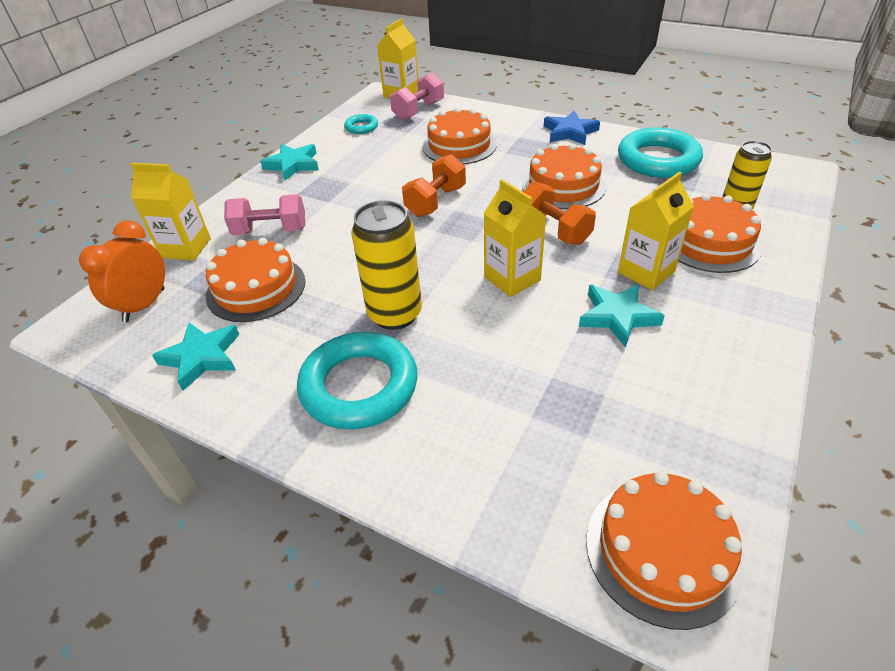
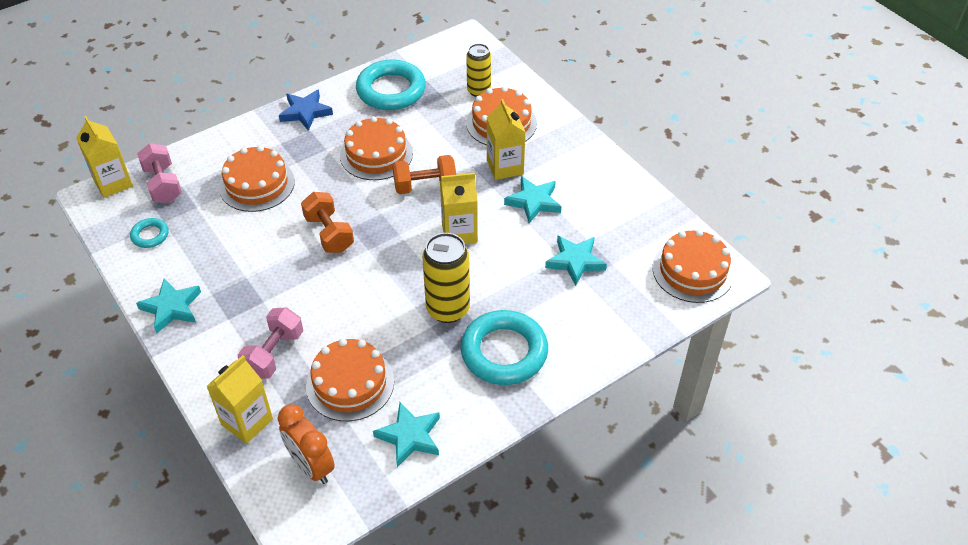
camera: 65 degrees left, 5 degrees up
(556, 395) = (575, 261): none -> turquoise star

